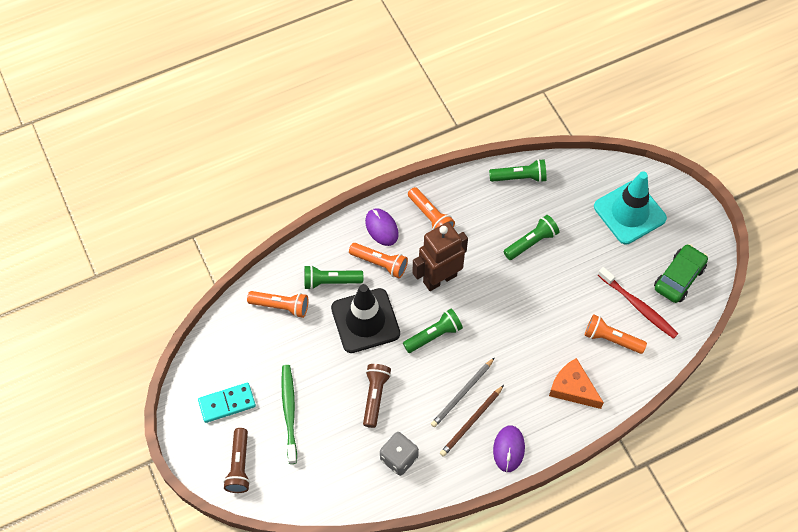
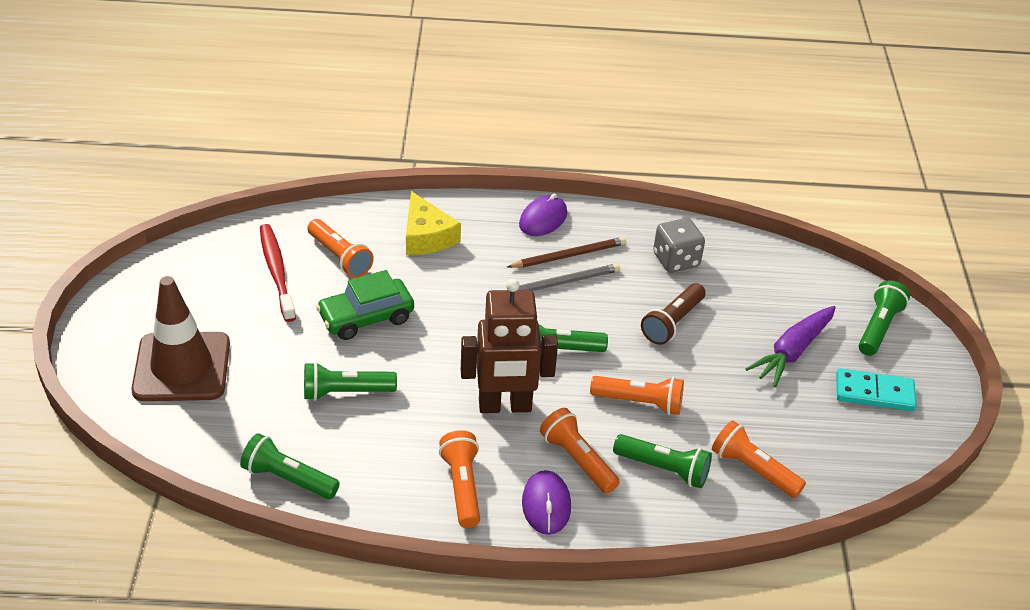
camera: 155 degrees left, 20 degrees down
(239, 465) = (878, 328): brown flashlight -> green flashlight
(289, 412) = (792, 352): green toothbrush -> purple carrot
(365, 321) = (639, 402): black traffic cone -> orange flashlight
(573, 388) = (426, 236): orange cheese -> yellow cheese
(629, 212) = (182, 367): turquoise traffic cone -> brown traffic cone
(679, 278) = (198, 276): green car -> green car (366, 317)

